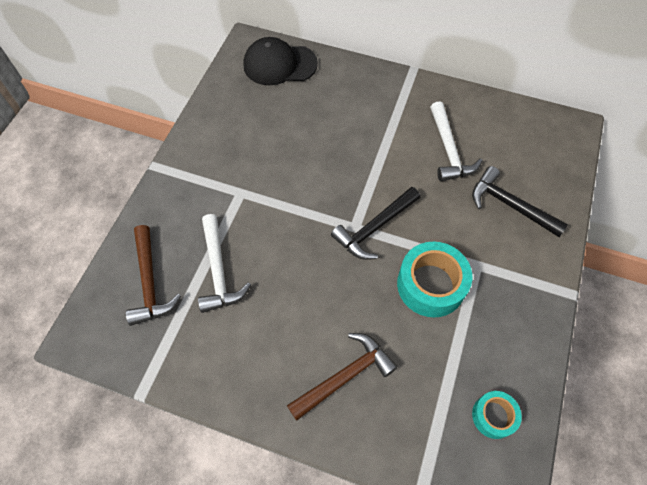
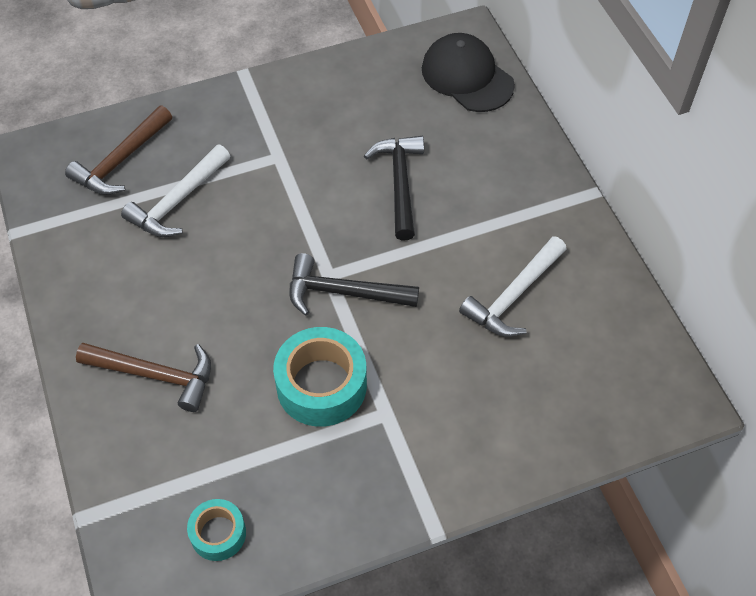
camera: 50 degrees right, 5 degrees down
(510, 205) = (497, 400): black hammer -> black hammer (400, 183)

